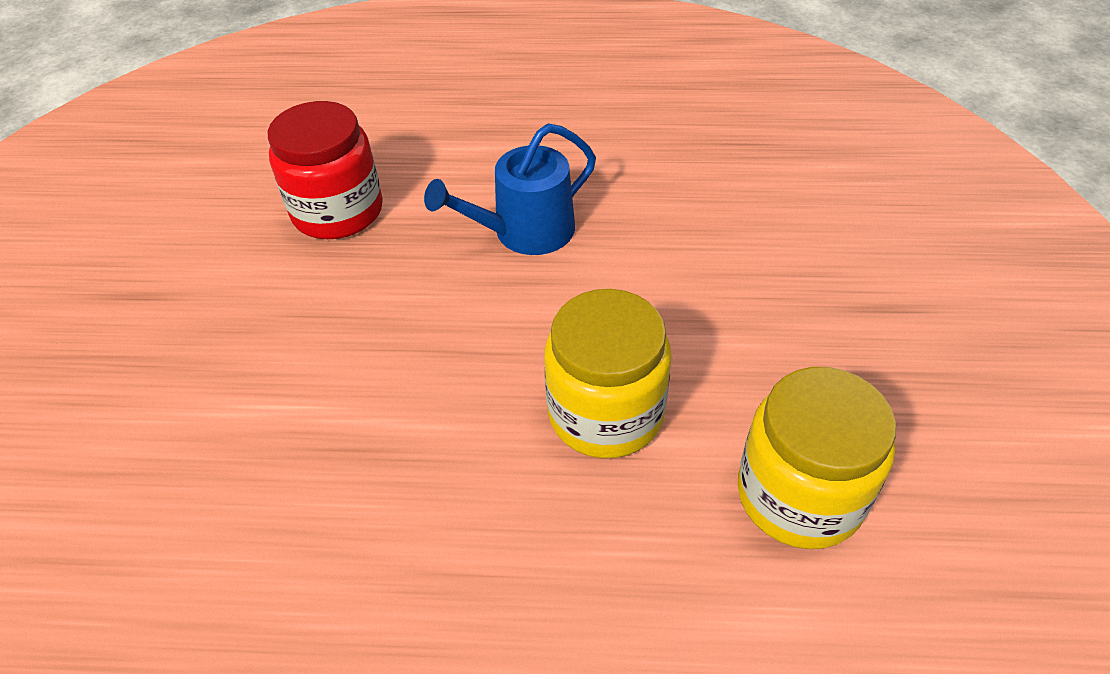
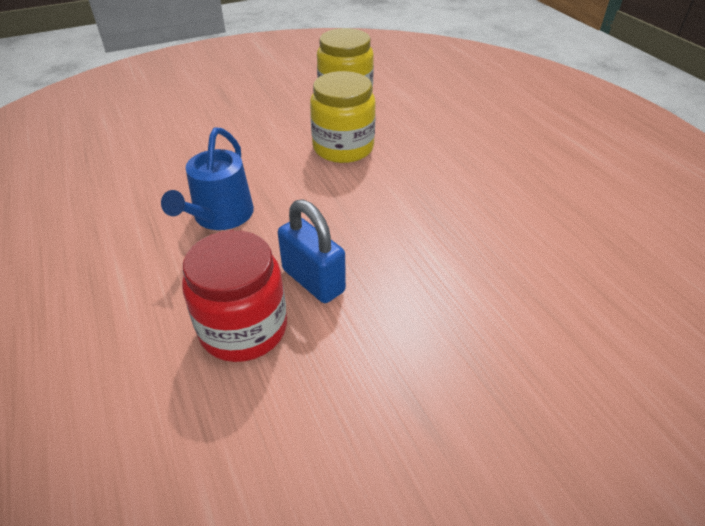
camera: 120 degrees left, 5 degrees down
(351, 278) = (313, 280): none -> blue padlock
(525, 232) = (220, 216): blue watering can -> blue watering can turned 75 degrees clockwise

